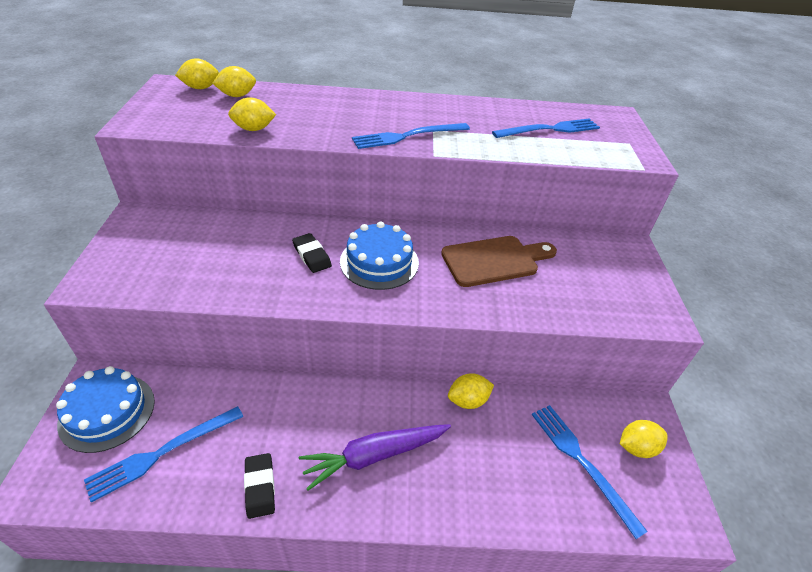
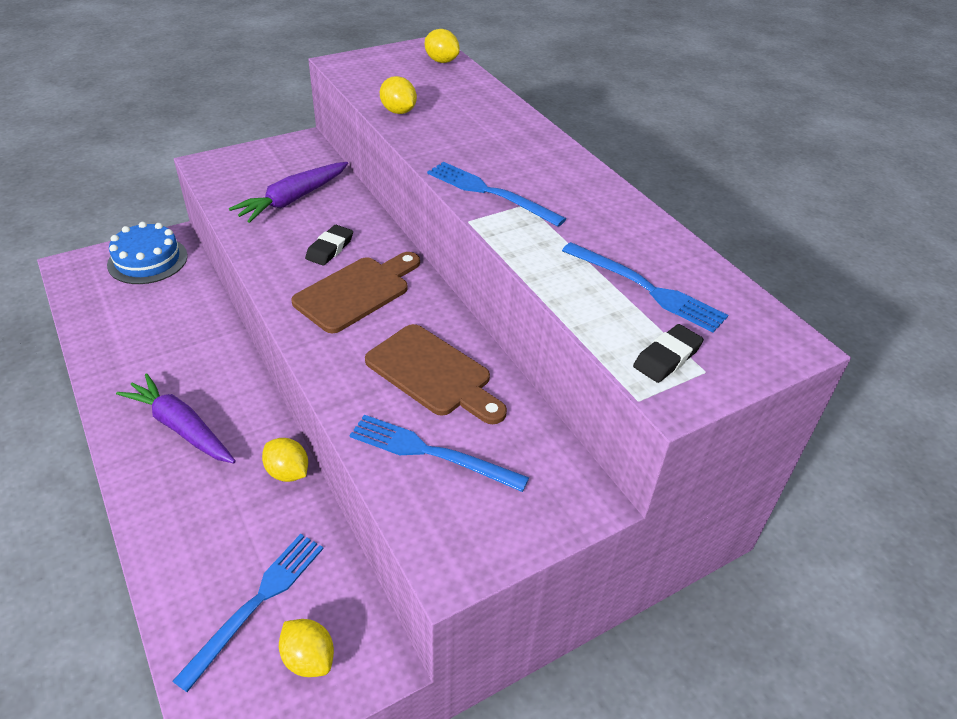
camera: 60 degrees right, 0 degrees up
(162, 453) = (125, 305): blue fork -> blue fork (431, 453)
(220, 251) = (293, 199): none -> purple carrot
(237, 96) = (450, 81): yellow lemon -> none
(260, 487) = (117, 371): black eraser -> black eraser (667, 357)
(379, 262) = (356, 292): blue cake -> brown cutting board

